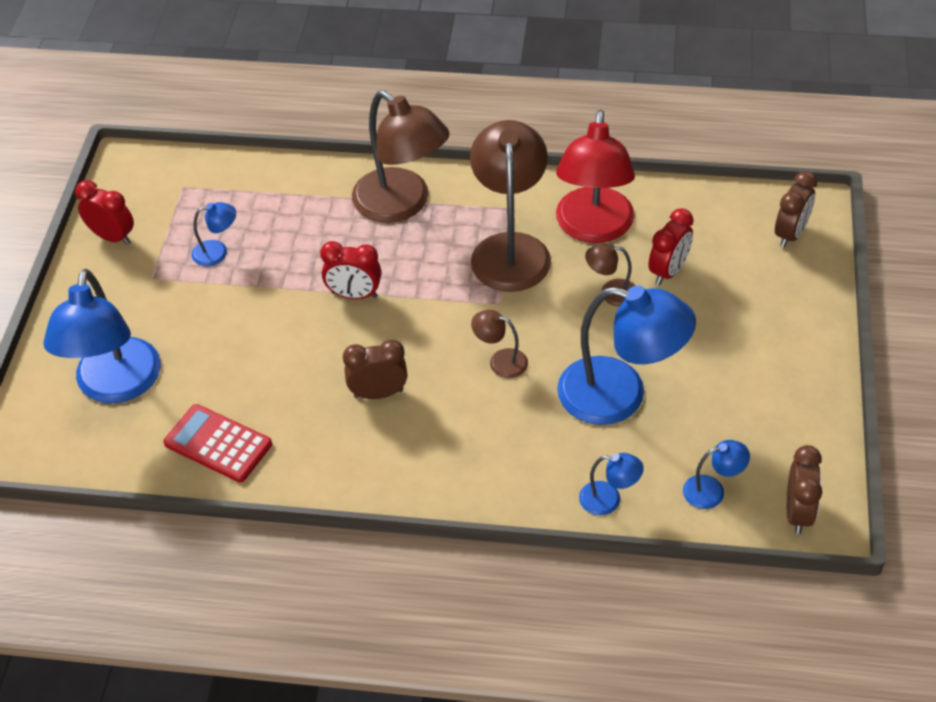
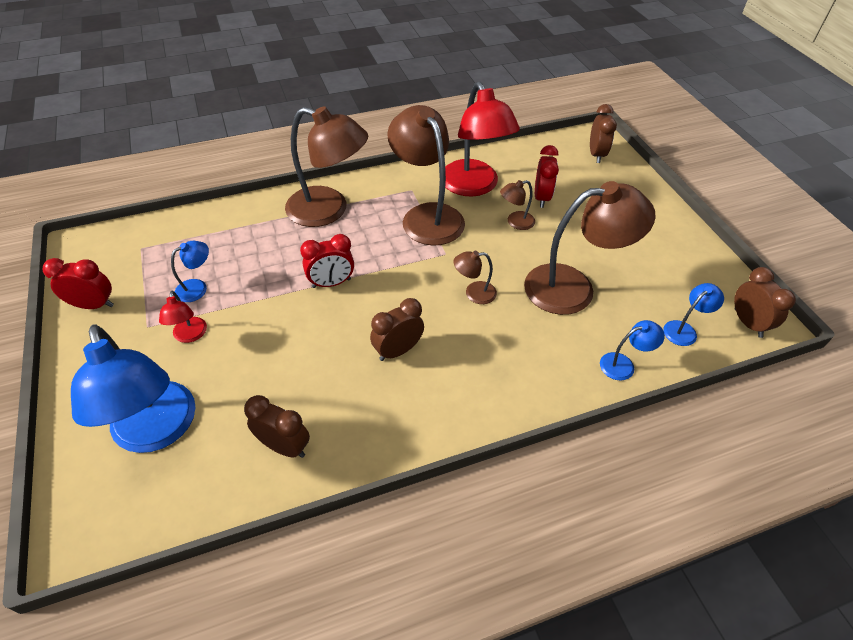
camera: 30 degrees left, 0 degrees up
(186, 302) = (190, 336): none -> red lamp
(218, 444) = (284, 446): red calculator -> brown clock
(620, 396) = (573, 287): blue lamp -> brown lamp

